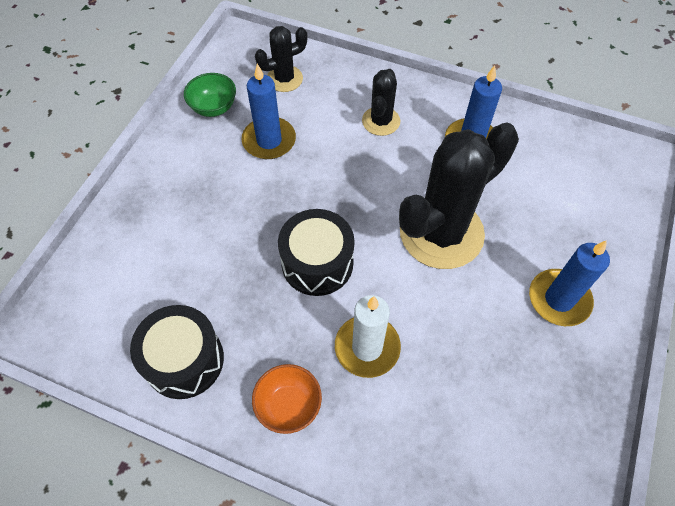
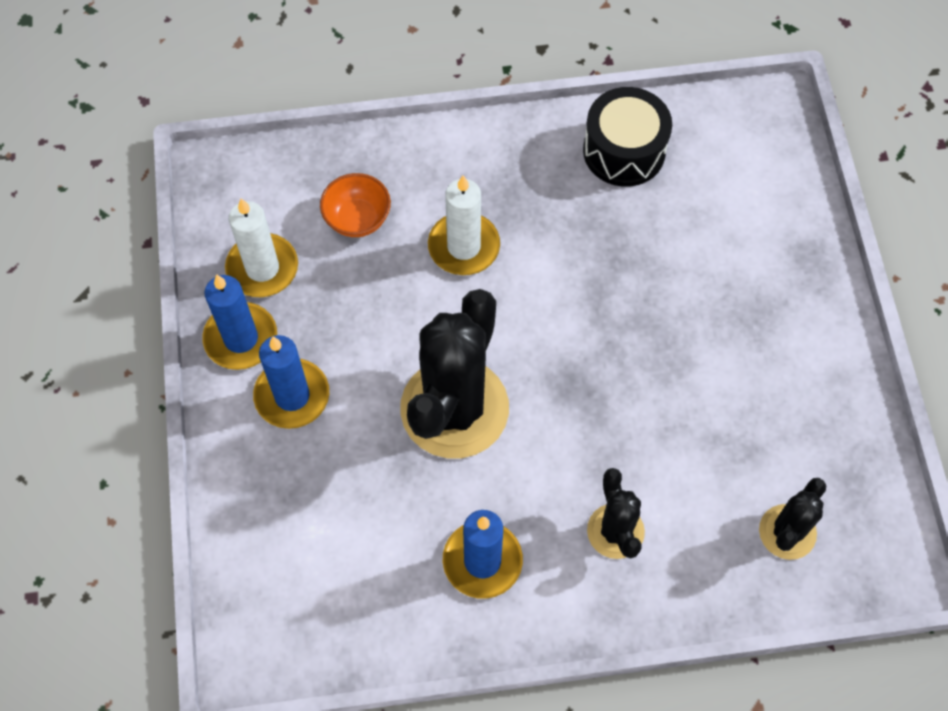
camera: 150 degrees right, 5 degrees up
(214, 107) = (837, 434): green bowl -> none
(269, 140) = (731, 423): blue candle -> blue candle (241, 338)
(289, 405) = (503, 163): orange bowl -> orange bowl (357, 219)
(317, 263) = (567, 303): black drum -> none
(548, 420) = (262, 268): none -> white candle

